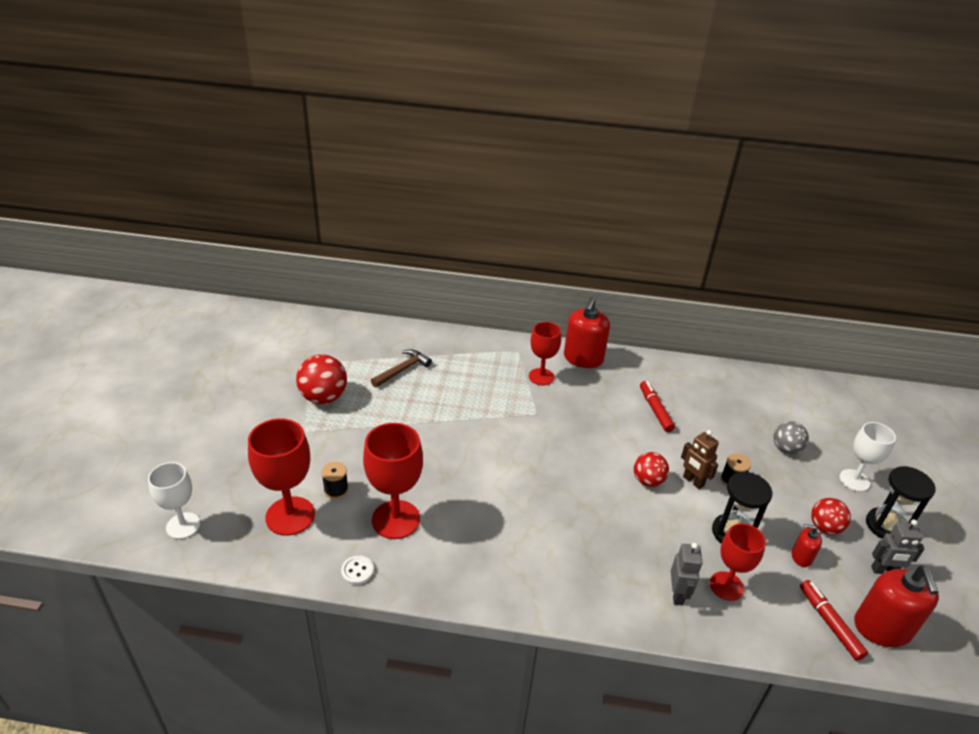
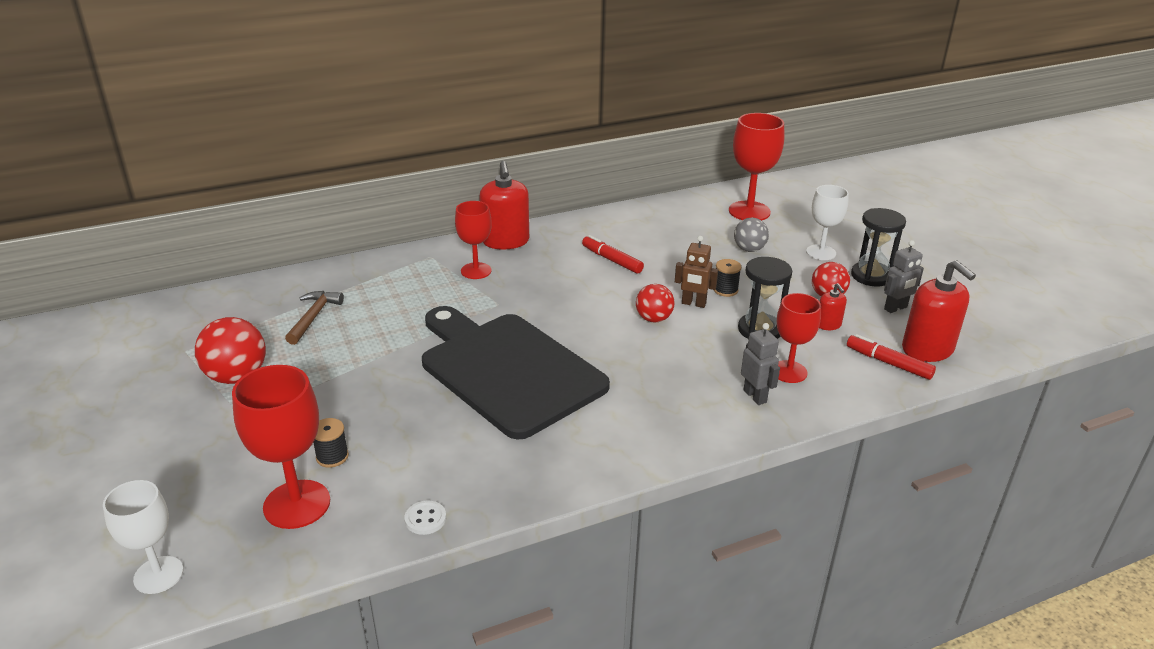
camera: 30 degrees left, 5 degrees down
(396, 519) = (428, 454): red goblet -> red goblet (749, 211)
(500, 475) = (507, 370): none -> black cutting board
(801, 557) = (828, 325): red soap dispenser -> red soap dispenser turned 90 degrees counterclockwise

